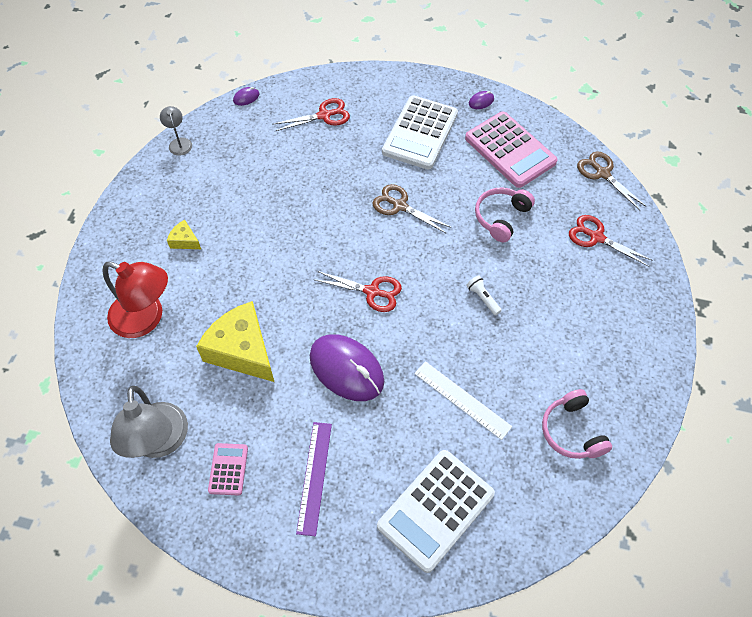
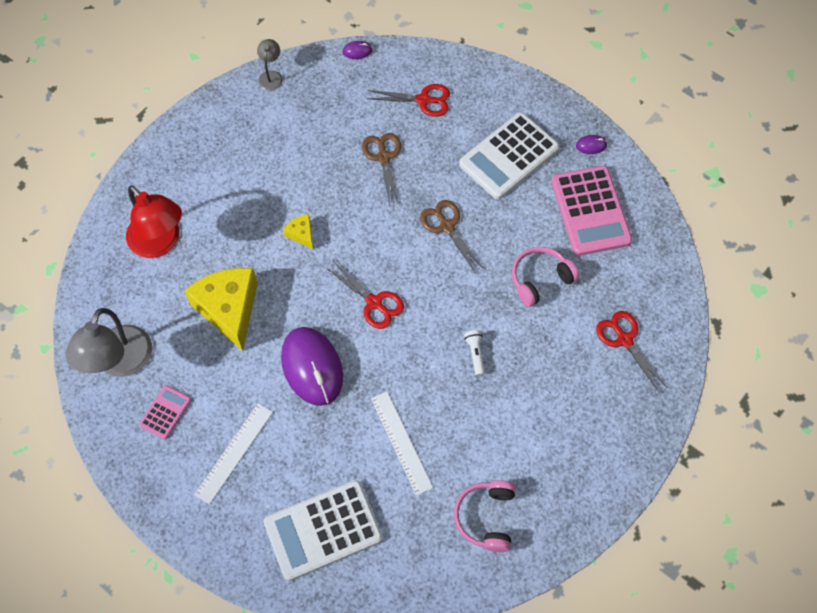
camera: 25 degrees right, 5 degrees up
(185, 241) = (229, 180): yellow cheese -> yellow cheese (301, 234)
(314, 477) = (234, 453): purple ruler -> white ruler
(602, 173) = (672, 275): brown scissors -> brown scissors (383, 157)

